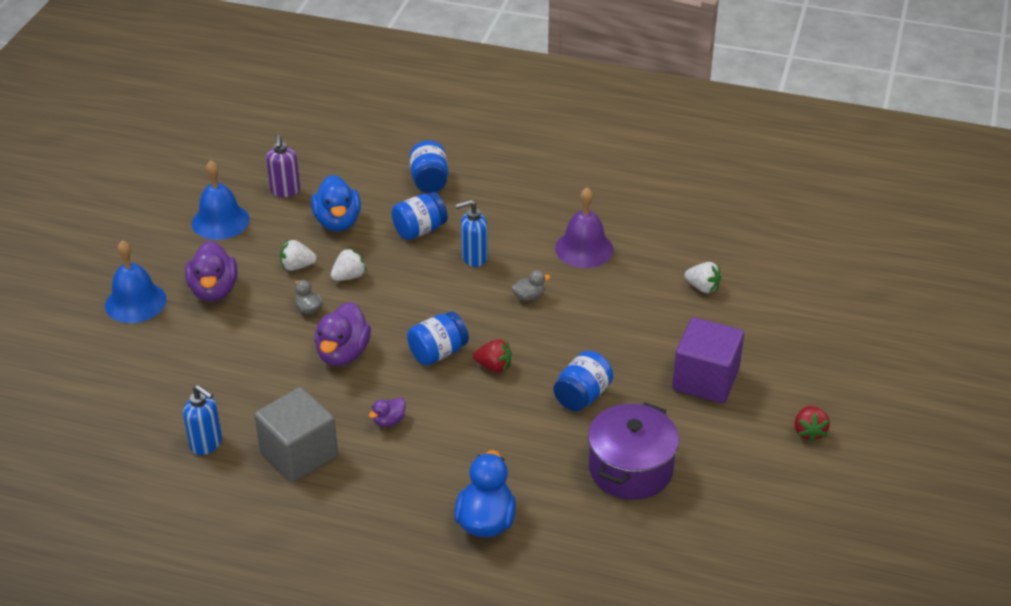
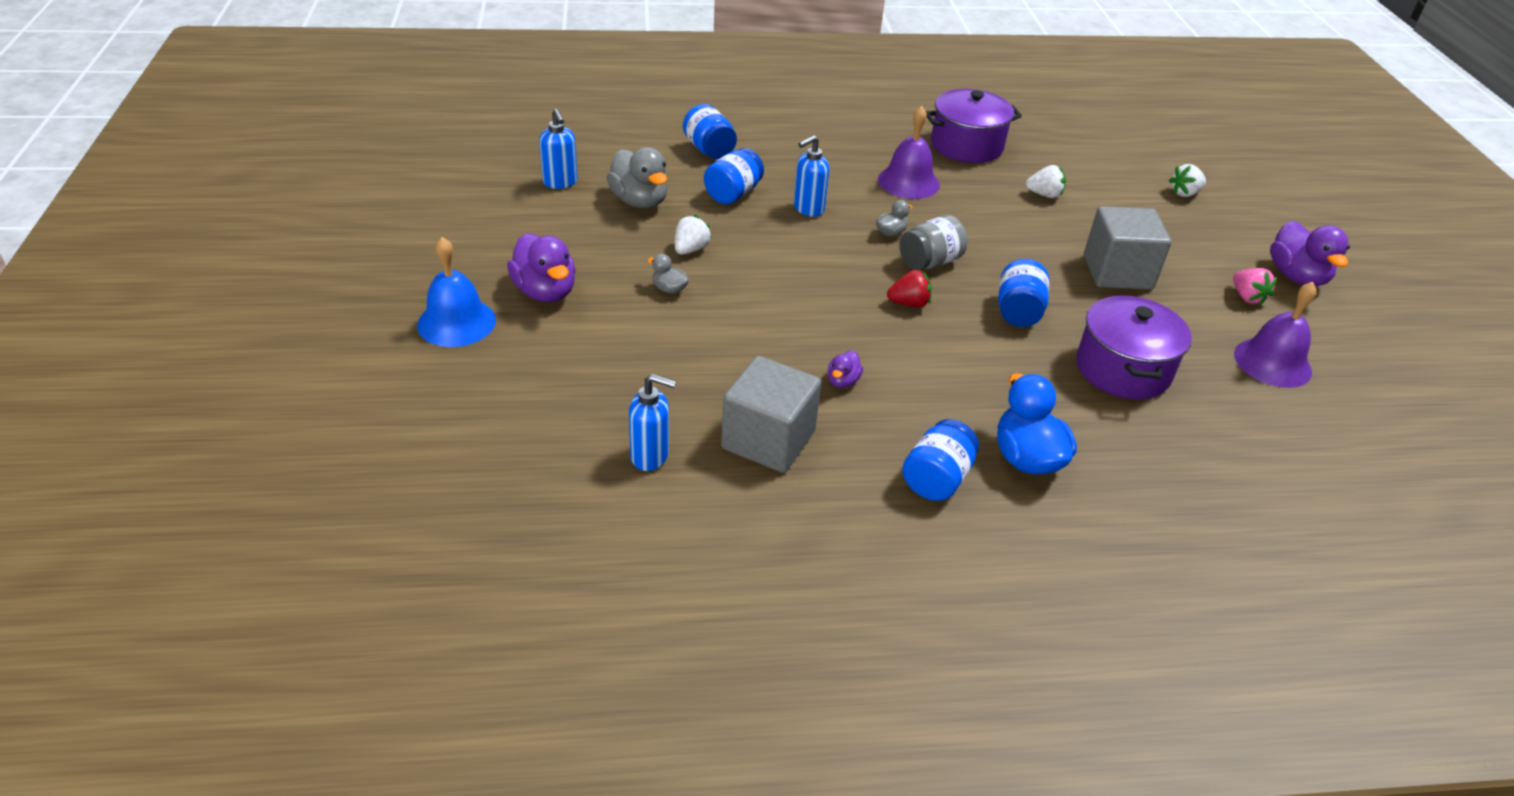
camera: 25 degrees left, 0 degrees up
(220, 221) = (505, 223): blue bell -> none
(285, 191) = (560, 182): purple soap dispenser -> blue soap dispenser
(297, 266) = (626, 250): white strawberry -> white strawberry (1184, 193)
(338, 222) = (640, 201): blue duck -> grey duck
(343, 353) = (740, 325): purple duck -> purple duck (1296, 276)
(438, 352) = (841, 302): blue jar -> blue jar (936, 479)
(541, 332) = (930, 262): none -> grey jar
(669, 220) = (966, 145): none -> purple pot
(705, 379) = (1117, 272): purple cube -> grey cube
(774, 497) = (1272, 362): none -> purple bell
(809, 432) = (1247, 297): red strawberry -> pink strawberry

